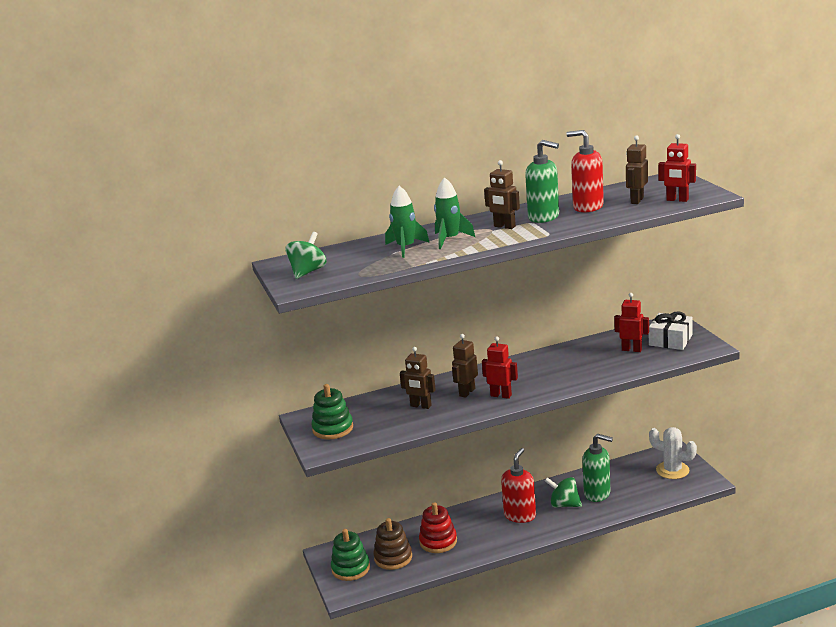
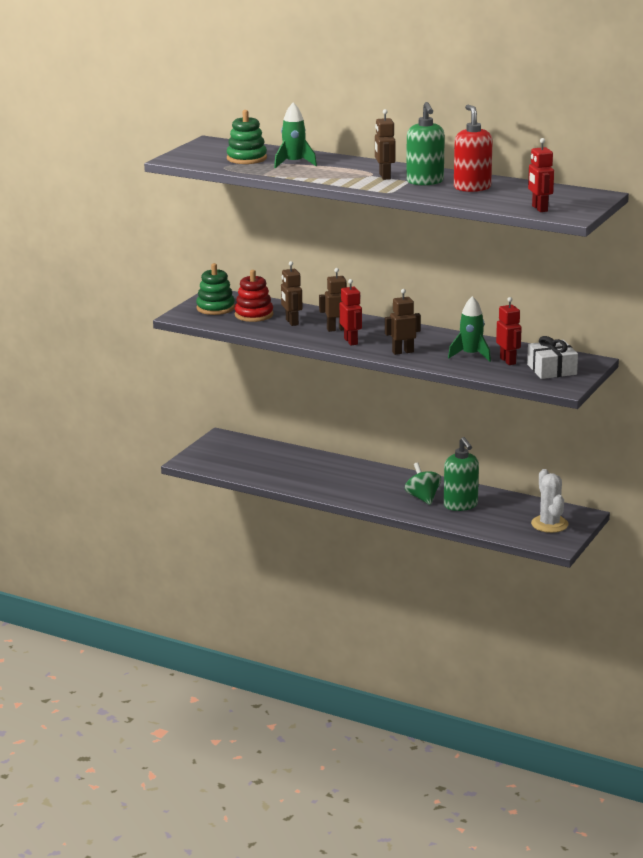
camera: 45 degrees right, 0 degrees up
(308, 272) = (207, 153): green spinning top -> none
(350, 568) = (217, 452): green stacking toy -> green stacking toy (246, 158)
(393, 558) = (253, 461): brown stacking toy -> none
(438, 541) = (297, 469): red stacking toy -> red stacking toy (254, 315)
(450, 239) = (331, 170): green rocket -> green rocket (471, 355)
(520, 515) = (380, 486): red soap dispenser -> none
(636, 200) = (515, 197): brown robot -> brown robot (402, 352)

